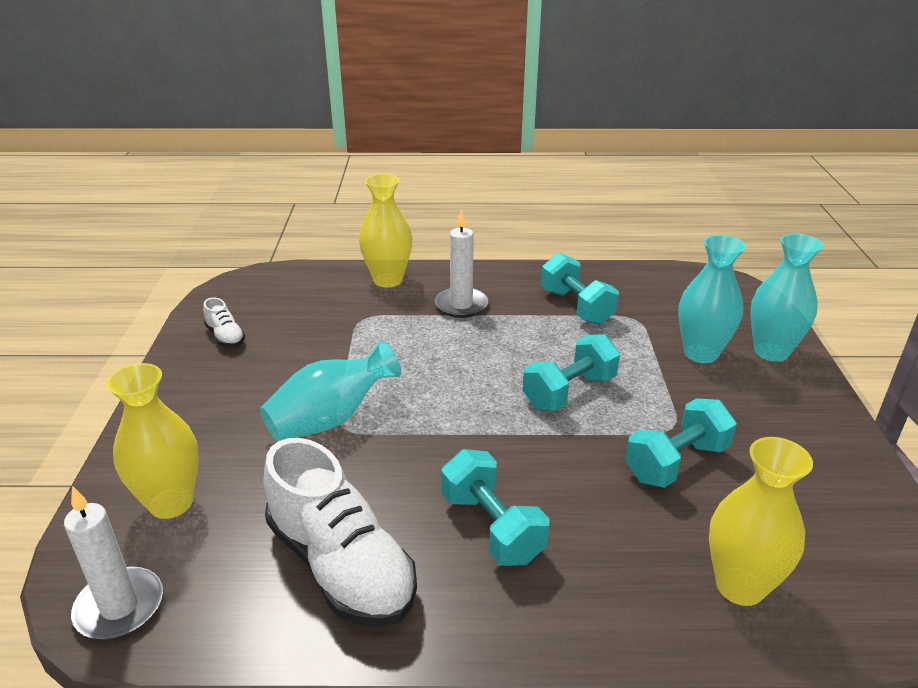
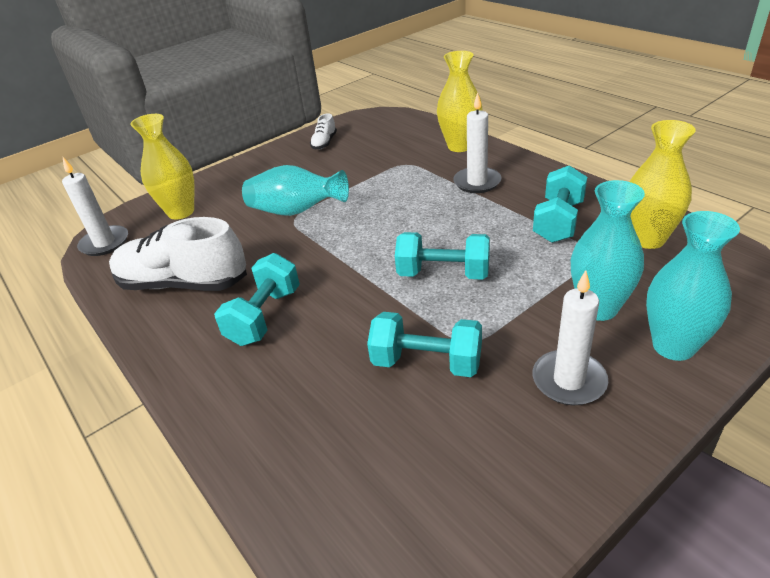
camera: 55 degrees right, 5 degrees up
(341, 565) = (183, 283): white shoe -> white shoe turned 90 degrees clockwise
(740, 586) = (319, 460): yellow vase -> yellow vase (647, 239)
(764, 410) = (569, 380): none -> white candle

